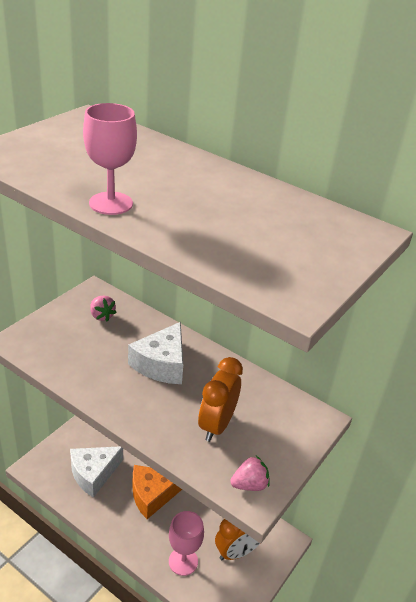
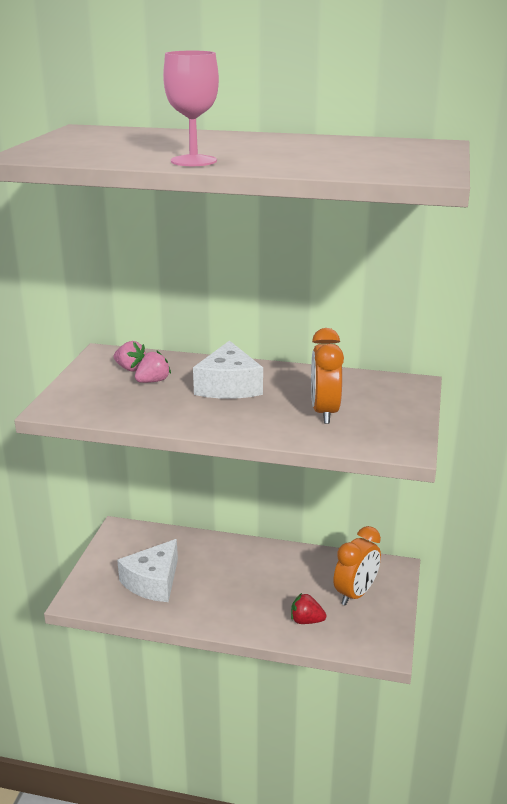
camera: 20 degrees left, 10 degrees down
(153, 495) = (233, 578): orange cheese -> none
(183, 561) = (306, 621): pink goblet -> red strawberry
(249, 484) = (393, 441): pink strawberry -> pink strawberry (153, 381)

